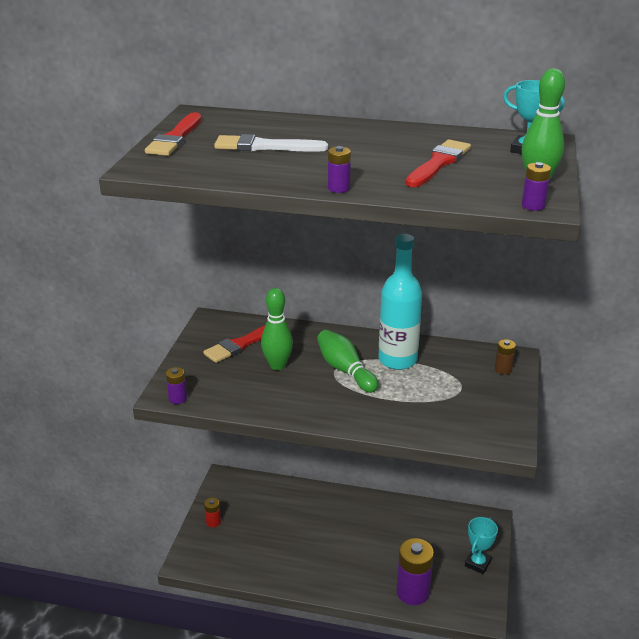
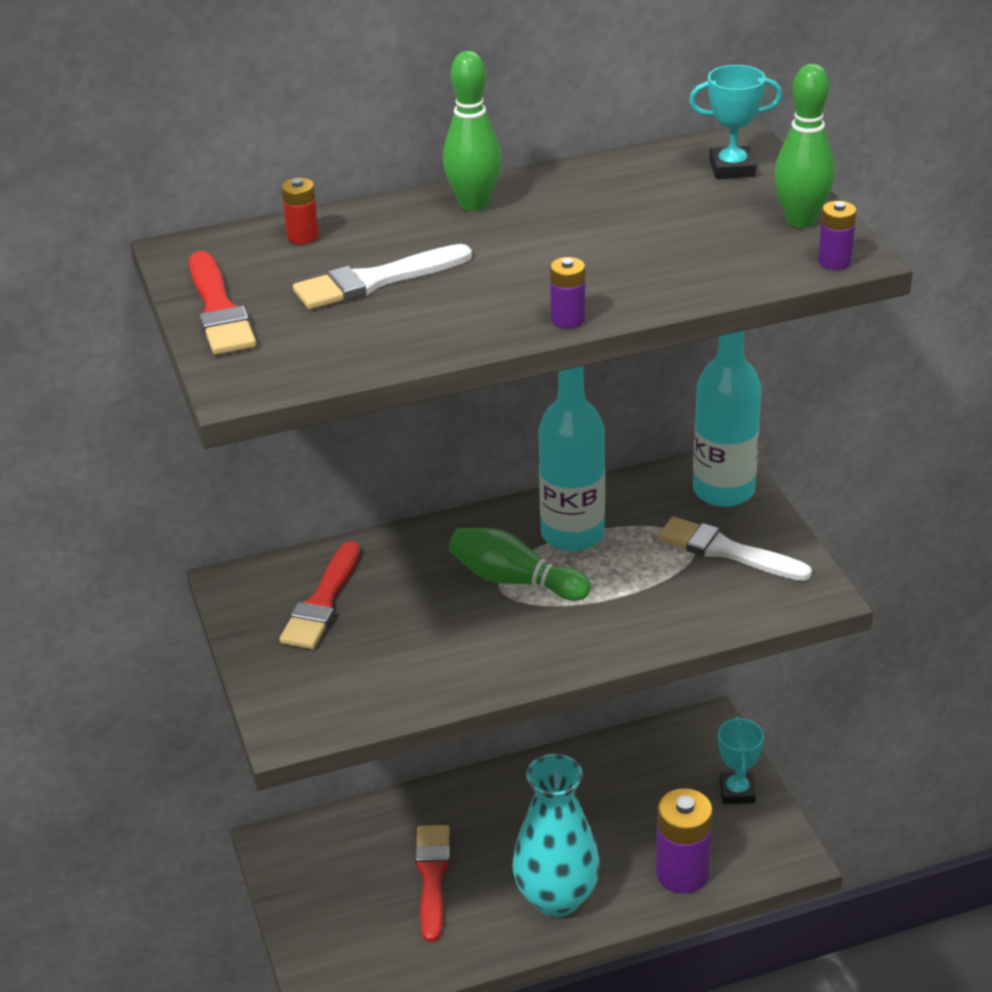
camera: 30 degrees left, 5 degrees up
(177, 398) = (312, 729): purple battery -> none
(213, 522) = (314, 916): red battery -> red battery (302, 236)
(277, 365) = (410, 614): green bowling pin -> green bowling pin (474, 204)
(336, 571) = (556, 898): none -> turquoise vase
(438, 163) = (647, 230): red brush -> red brush (432, 877)
(476, 400) = (726, 551): none -> white brush
(503, 369) = (723, 490): brown battery -> turquoise bottle

